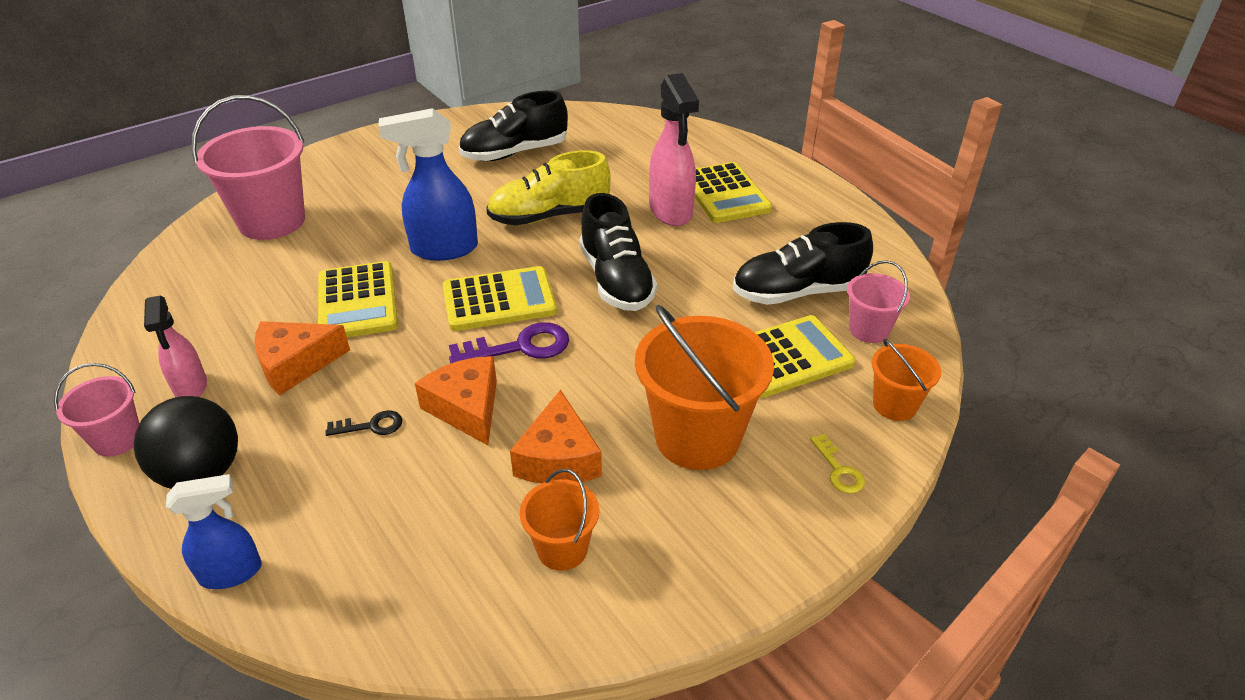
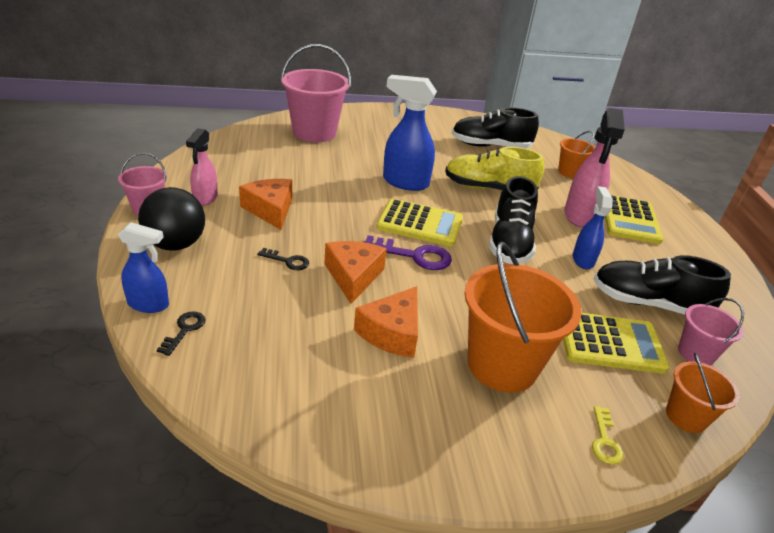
camera: 25 degrees right, 5 degrees down
(296, 364) = (270, 210): orange cheese -> orange cheese turned 60 degrees clockwise
(307, 582) = (184, 330): none -> black key
(357, 302) = (331, 191): yellow calculator -> none
(562, 549) = (353, 390): orange bucket -> orange bucket (569, 172)
(705, 268) = (583, 260): none -> blue spray bottle

